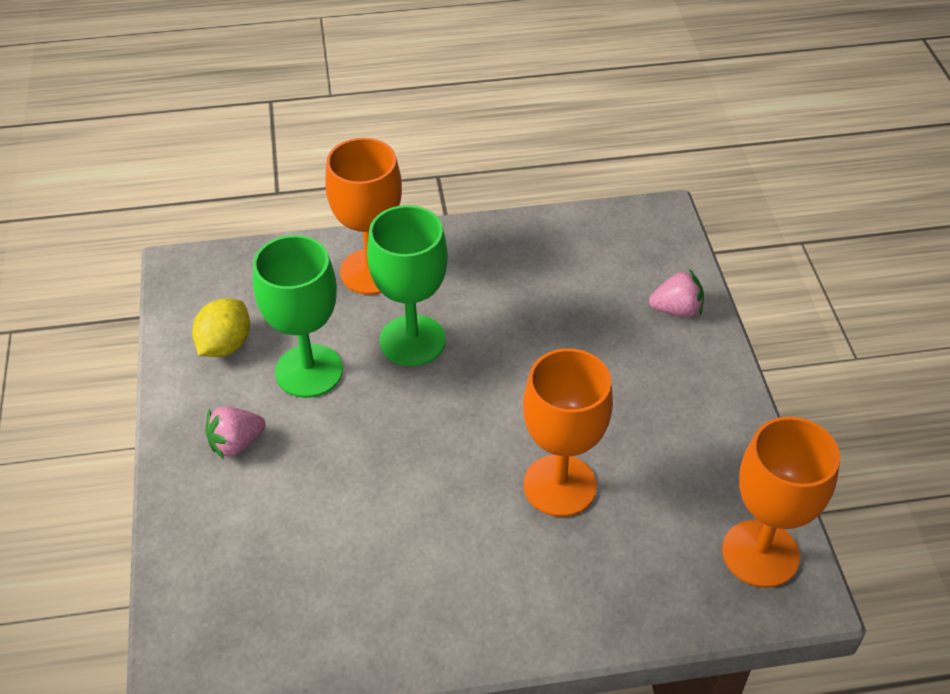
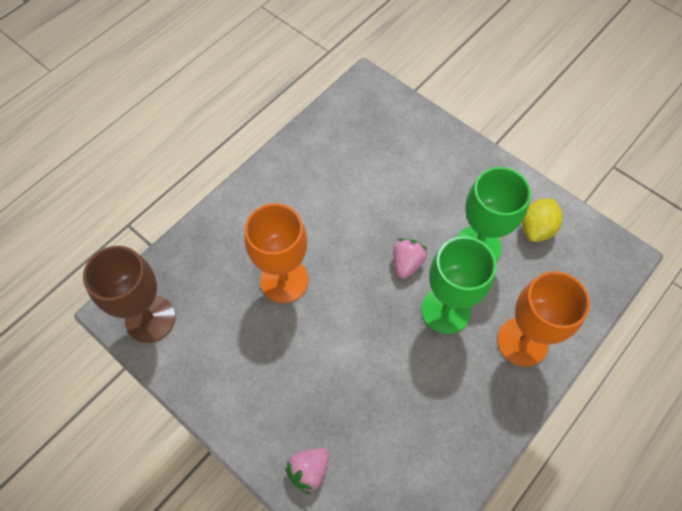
camera: 140 degrees right, 15 degrees up
(225, 345) = (536, 228): yellow lemon -> yellow lemon turned 45 degrees clockwise
(236, 443) = (463, 183): pink strawberry -> pink strawberry (407, 263)
(760, 553) = (150, 319): orange goblet -> brown goblet

